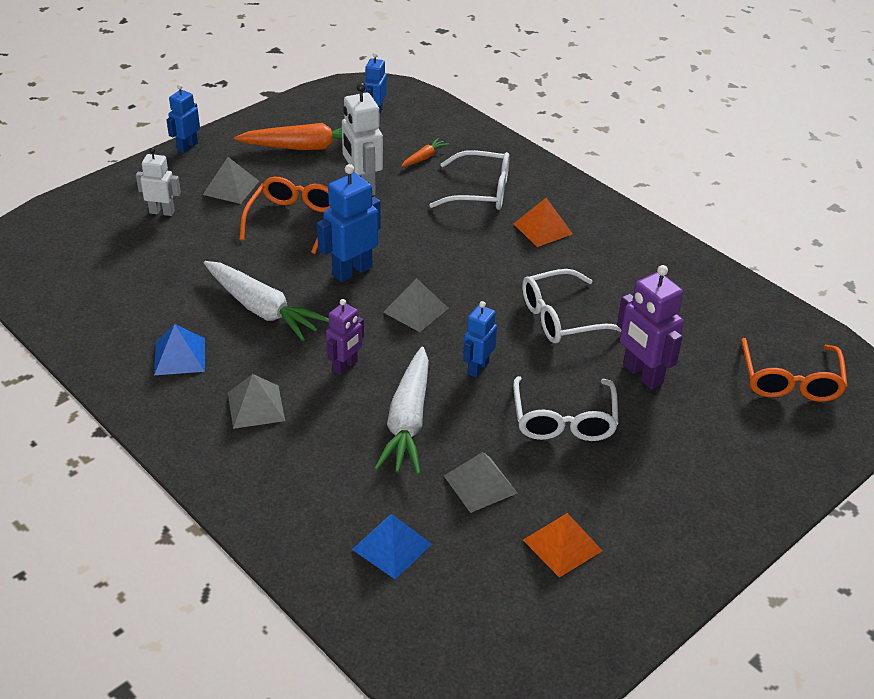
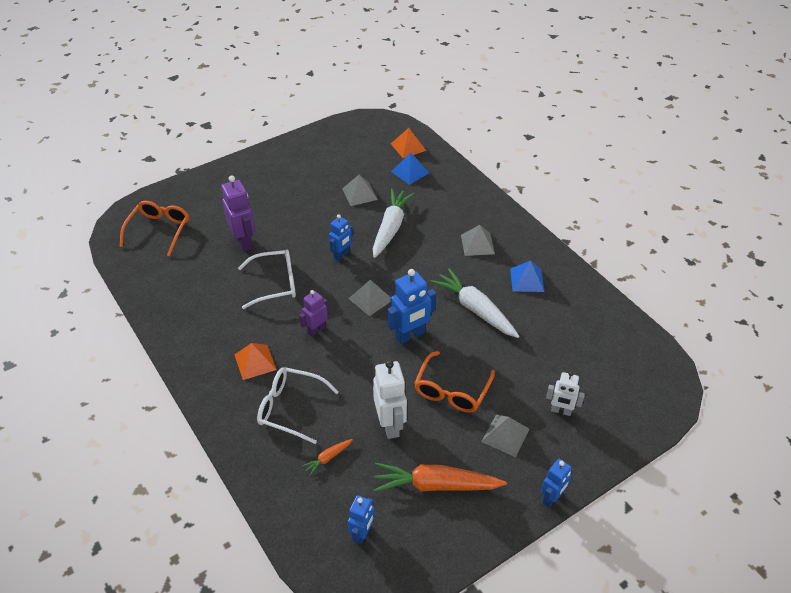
camera: 170 degrees left, 5 degrees up
(345, 366) = (422, 263): purple robot -> purple robot (316, 330)
(562, 545) = (328, 165): orange pyramid -> orange pyramid (408, 147)
(564, 420) = (302, 220): white glasses -> none

